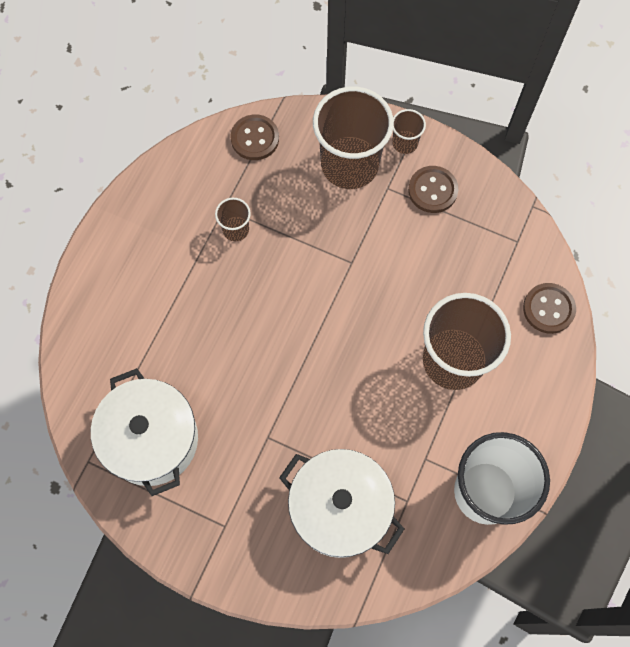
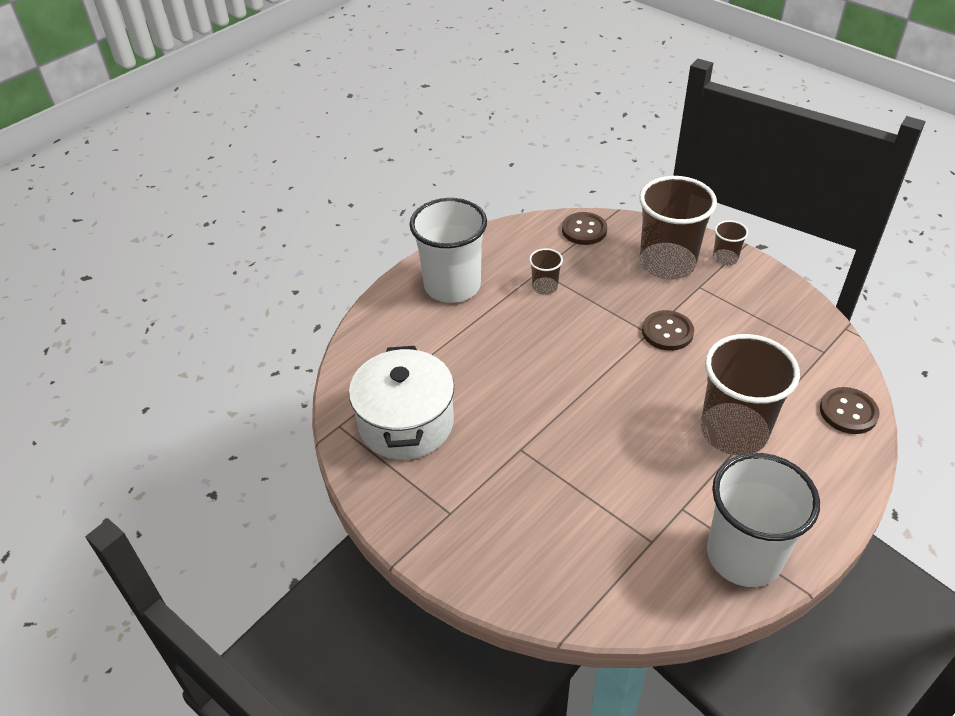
camera: 20 degrees right, 25 degrees down
(141, 253) = (452, 286): none -> white cup
(340, 508) = (576, 529): white pot -> none
(432, 190) = (744, 297): brown button -> brown button (667, 332)

